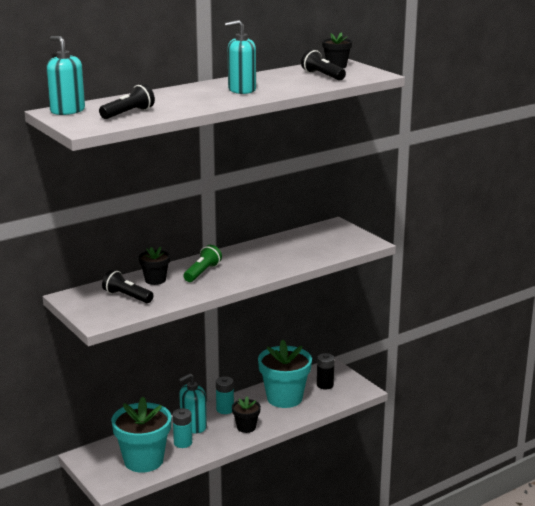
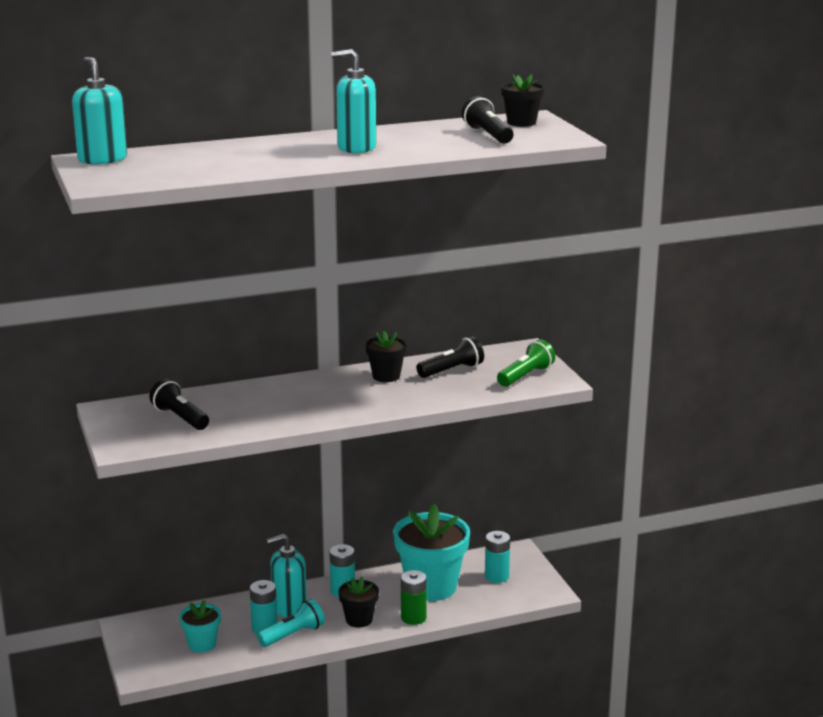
camera: 15 degrees right, 0 degrees up
(128, 113) = (175, 169): black flashlight -> black flashlight (451, 371)
(143, 460) = (202, 644): turquoise flower pot -> turquoise flower pot, size x0.51
(155, 280) = (231, 400): black flower pot -> black flower pot (386, 376)
(202, 272) = (299, 396): green flashlight -> green flashlight (525, 376)
(205, 444) = (293, 635): none -> turquoise flashlight
(283, 420) = (413, 618): none -> green battery
(325, 385) = (496, 576): black battery -> turquoise battery

